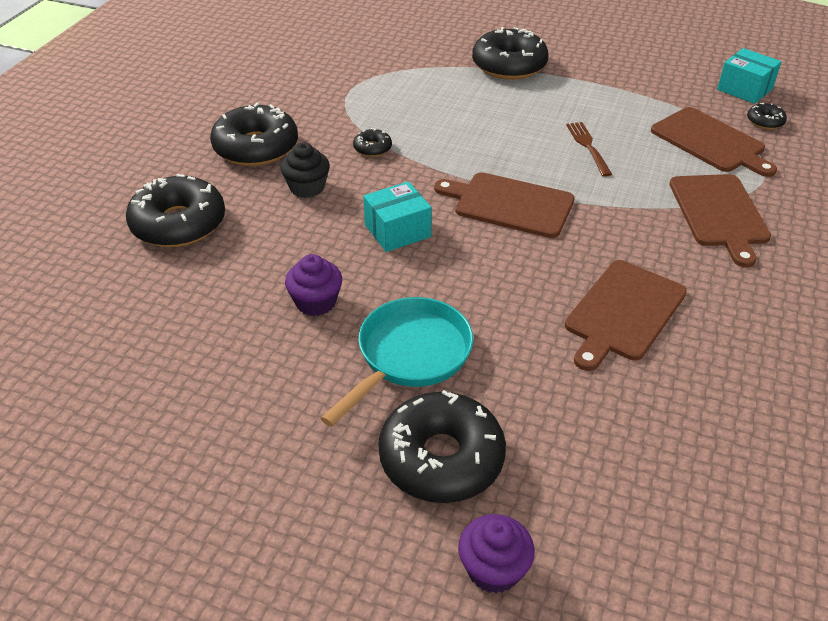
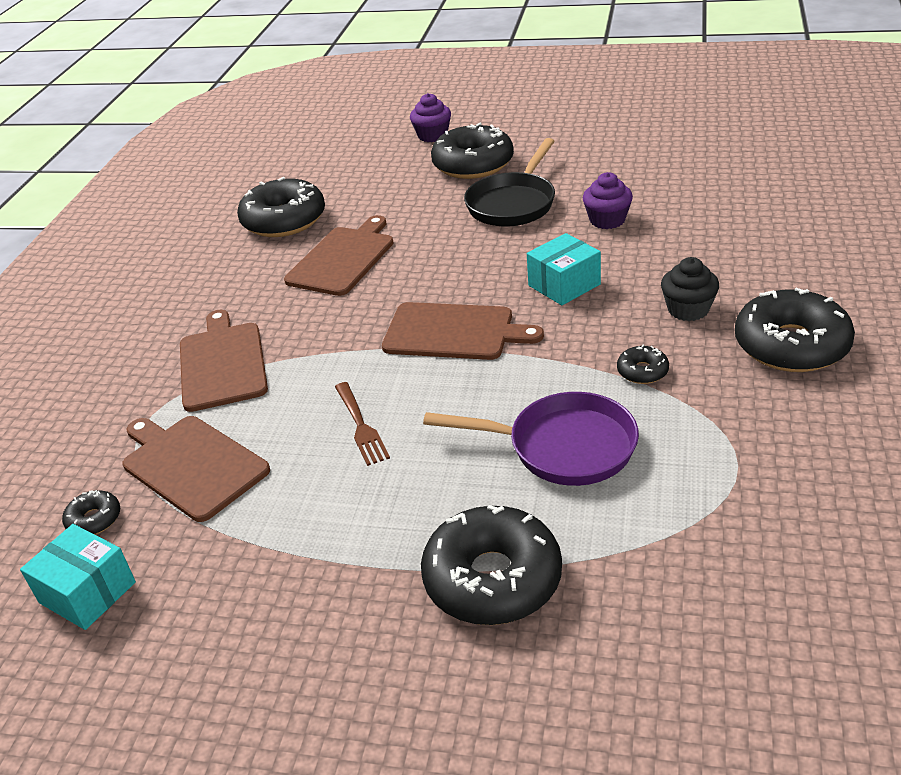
camera: 175 degrees right, 5 degrees down
(178, 224) = (789, 252): black donut -> black donut (284, 220)
(409, 356) = (513, 203): turquoise pan -> black pan
(449, 113) = (563, 447): none -> purple pan

